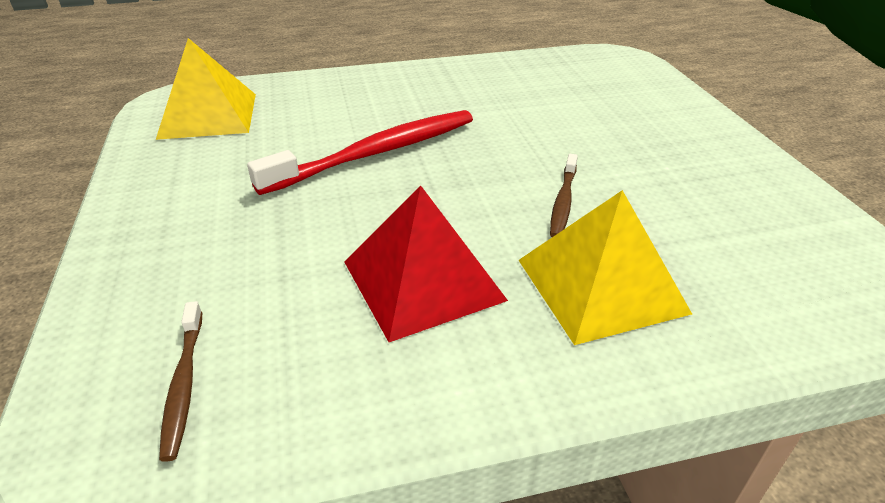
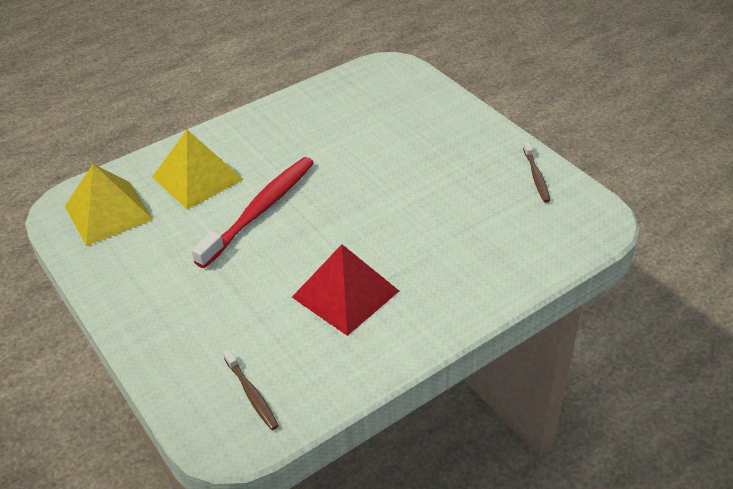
camera: 20 degrees left, 5 degrees up
(563, 201) = (403, 213): brown toothbrush -> brown toothbrush (536, 176)
(600, 285) = (446, 265): yellow pyramid -> yellow pyramid (197, 178)

